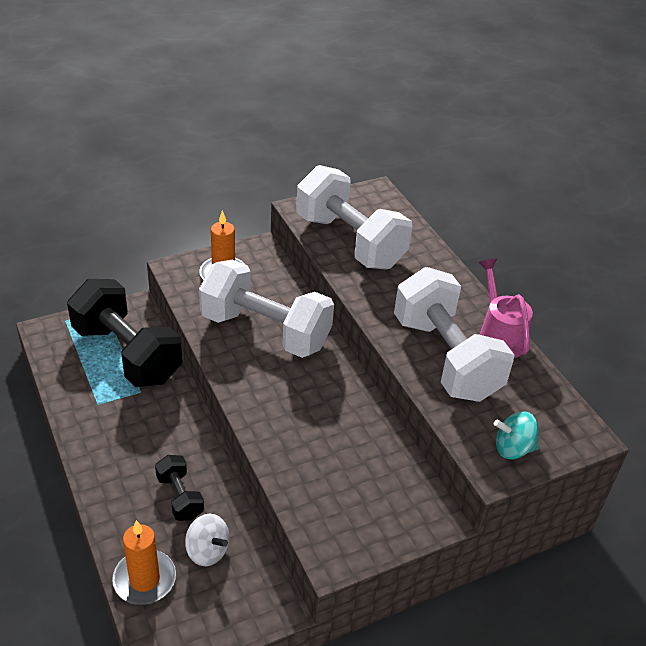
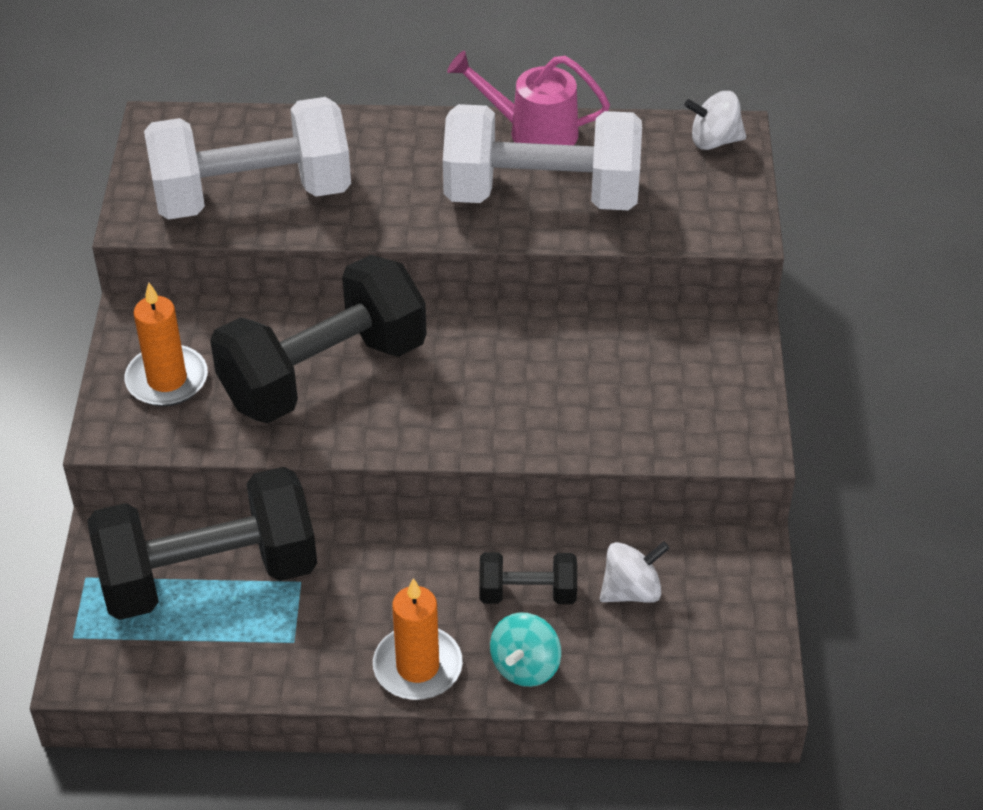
camera: 60 degrees left, 5 degrees up
(144, 579) = (642, 671): orange candle -> orange candle (417, 667)
(265, 331) = (323, 373): white dumbbell -> black dumbbell
(513, 448) = (717, 200): turquoise spinning top -> turquoise spinning top (525, 666)
(570, 428) = (714, 141): none -> white spinning top

